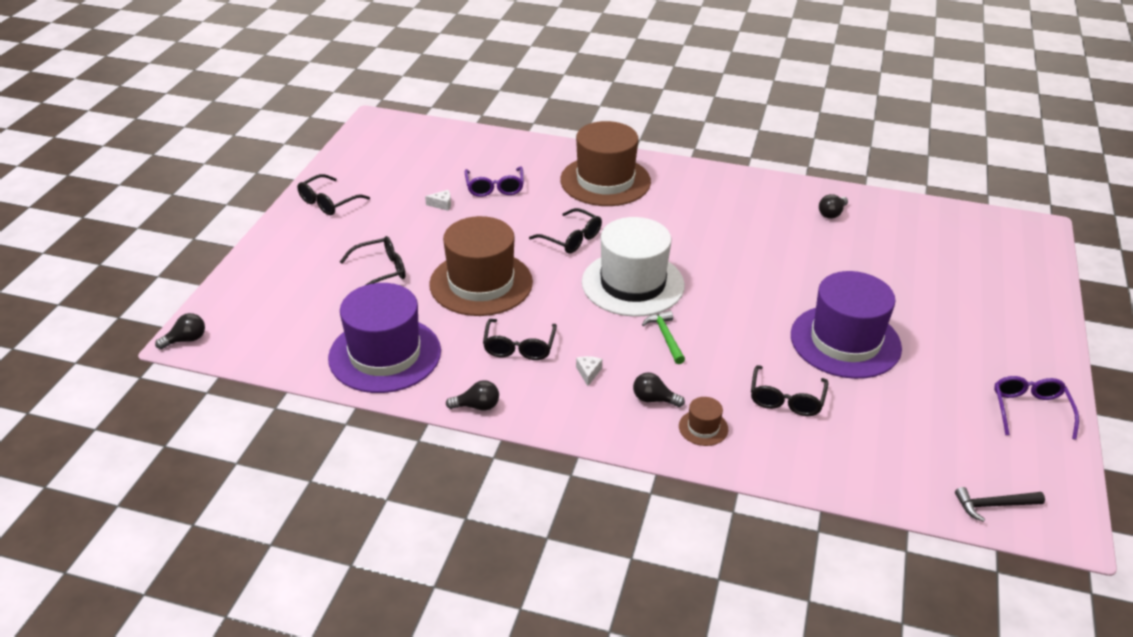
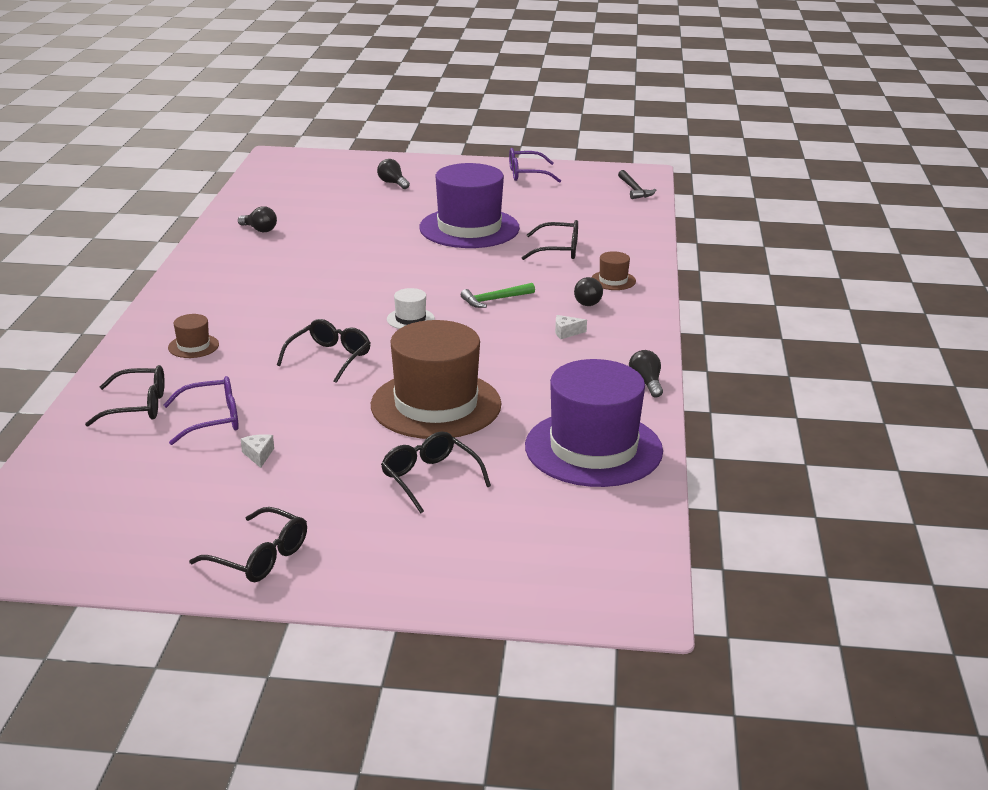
camera: 100 degrees left, 10 degrees down
(186, 340) = (638, 611): black light bulb -> black light bulb (392, 183)
(519, 347) = (543, 370): black glasses -> black glasses (138, 406)
(605, 181) = (193, 346): brown hat -> brown hat, size x0.41
(633, 284) = (410, 319): white hat -> white hat, size x0.41

